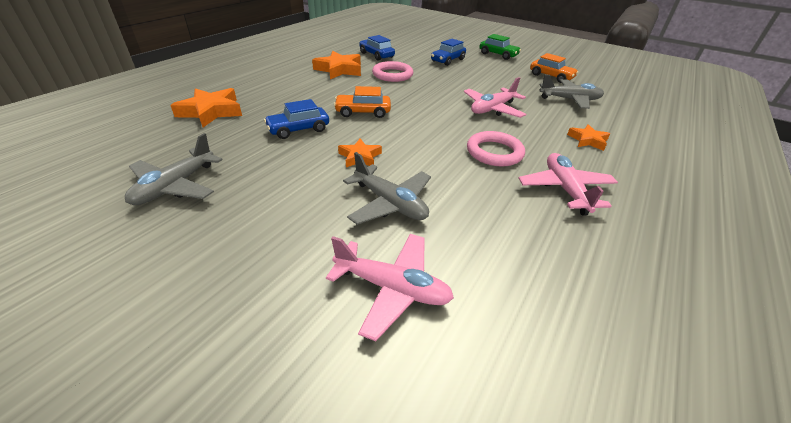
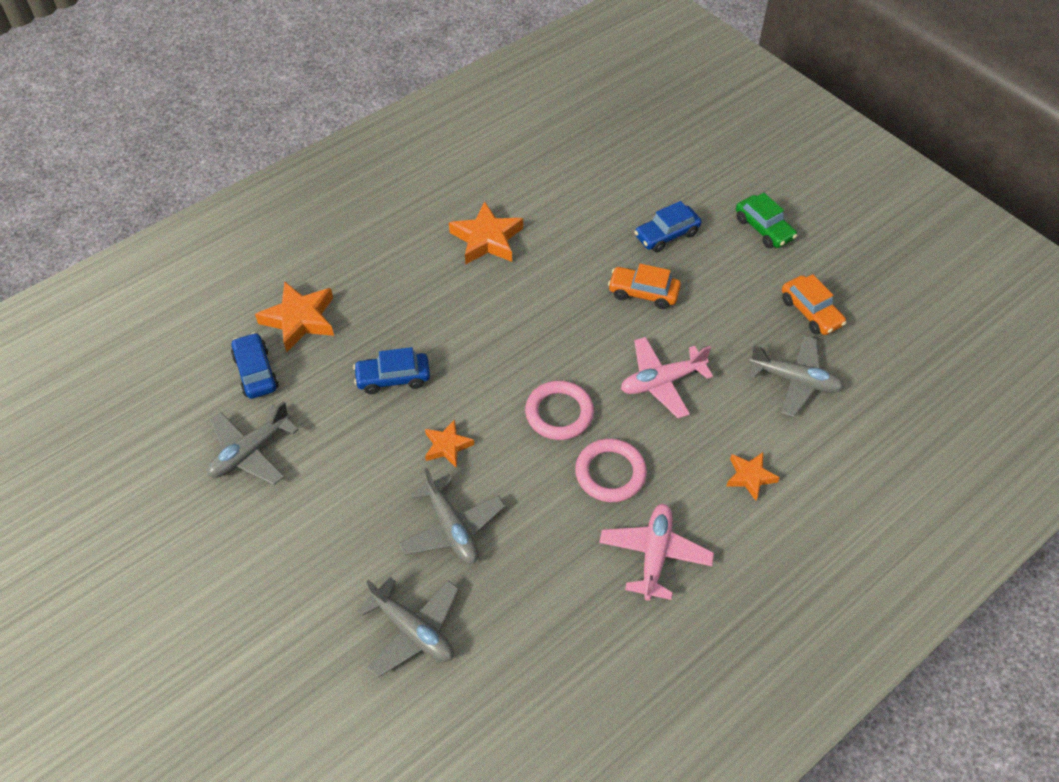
camera: 20 degrees right, 15 degrees up
(363, 112) = (482, 356): orange car -> orange car (643, 293)
(376, 55) = (558, 201): blue car -> blue car (256, 372)
(392, 75) = (559, 266): pink ring -> pink ring (559, 413)
(392, 288) = (413, 631): pink plane -> grey plane

